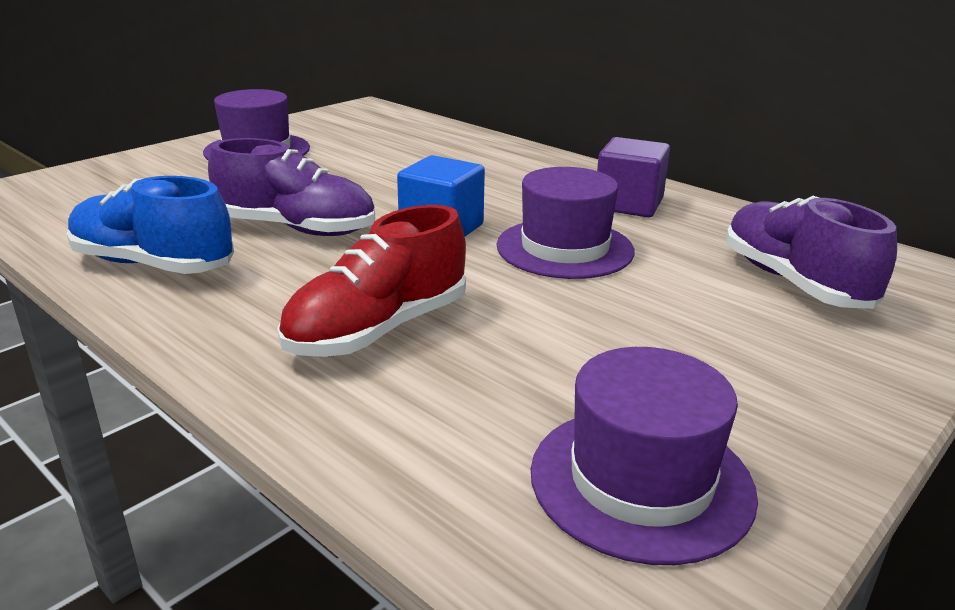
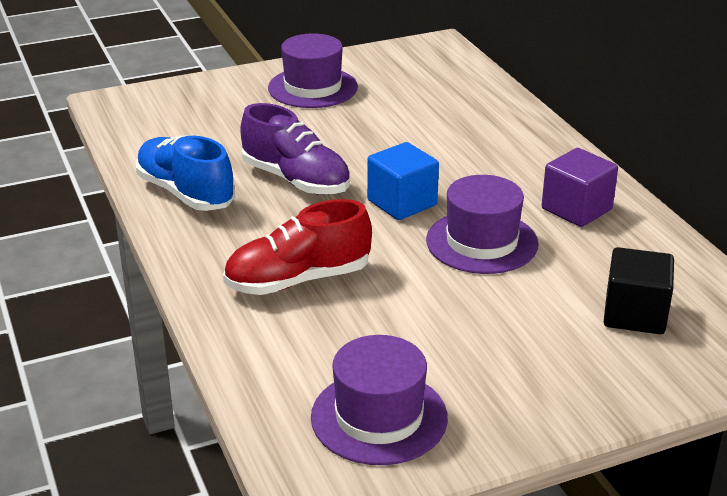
camera: 25 degrees right, 5 degrees up
(794, 282) = (635, 314): purple shoe -> black cube

